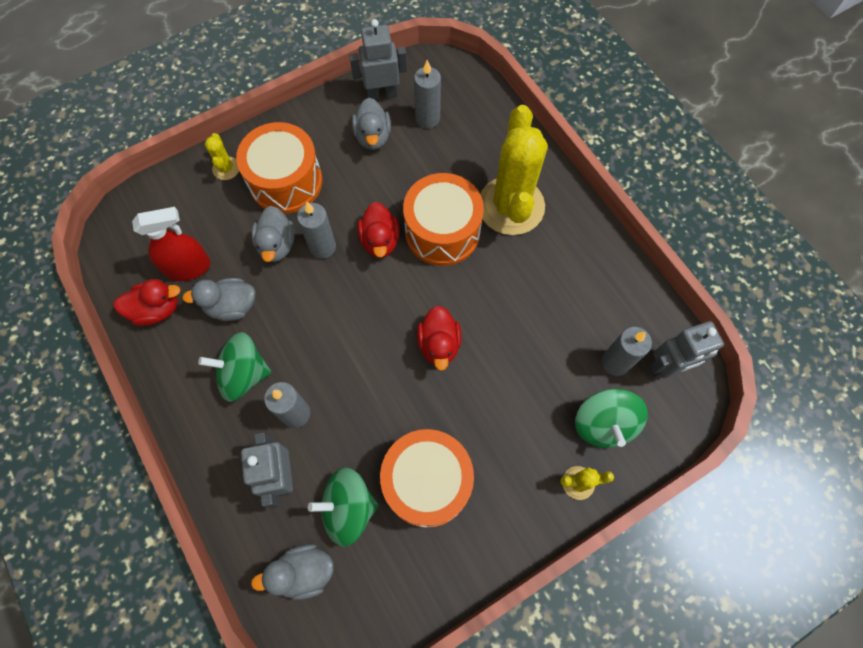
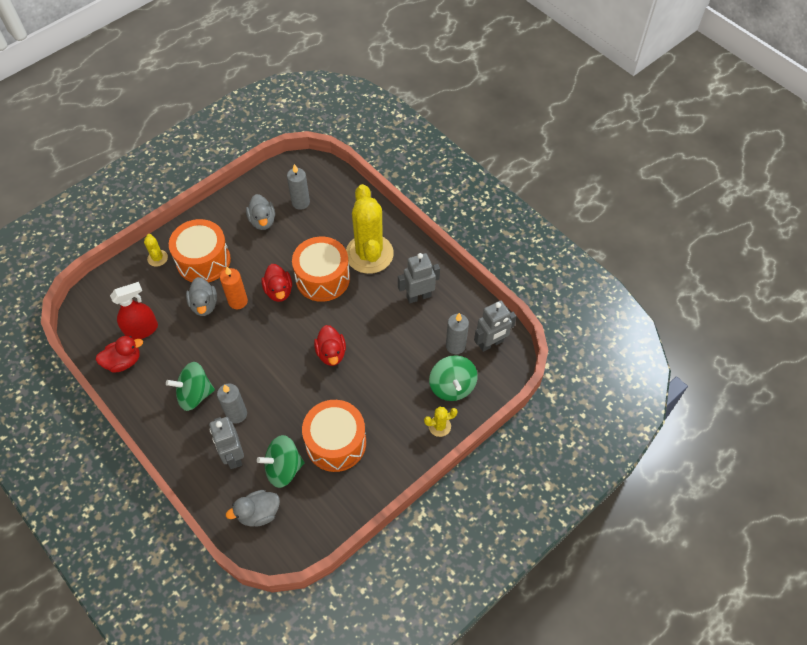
camera: 10 degrees left, 10 degrees down
(232, 306) = (178, 351): grey duck -> none
(322, 247) = (238, 301): grey candle -> orange candle
(382, 94) = (265, 190): grey robot -> grey robot (418, 296)

